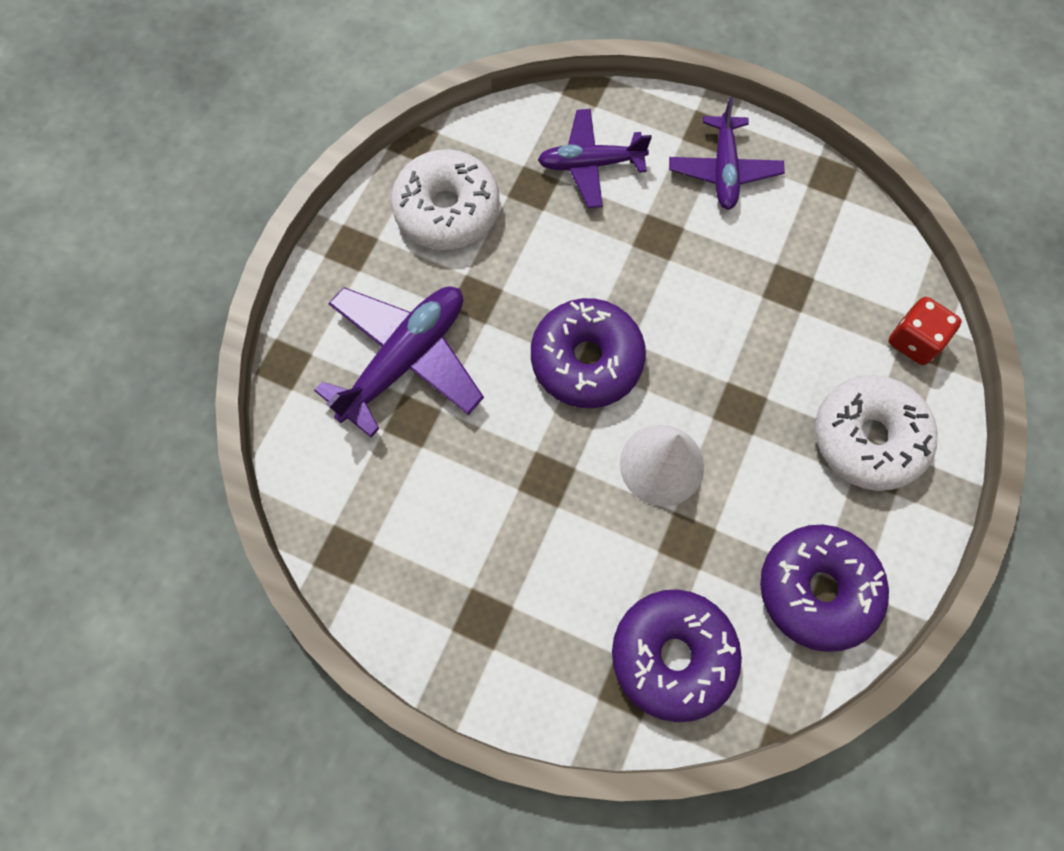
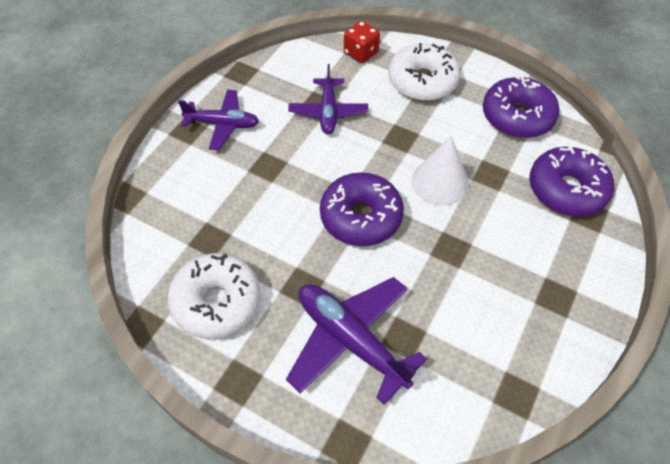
camera: 85 degrees left, 15 degrees down
(590, 164) = (198, 200): purple plane -> purple plane (328, 112)

